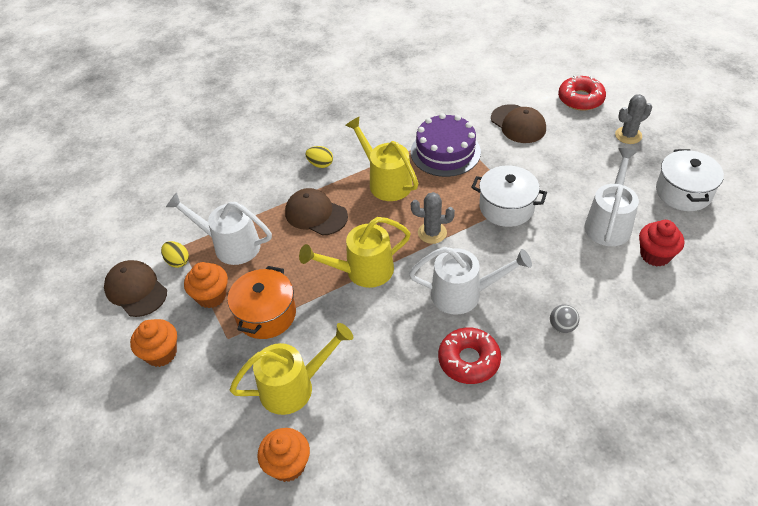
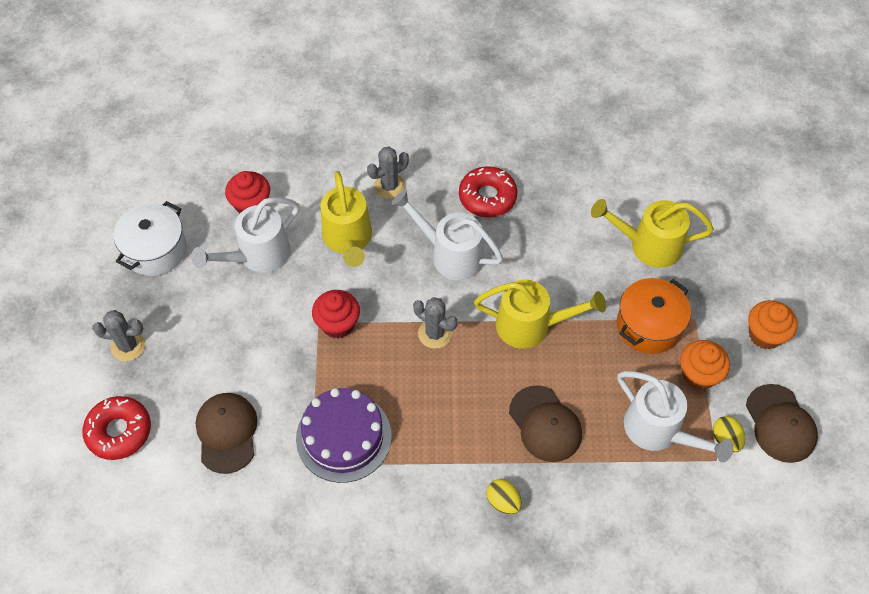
camera: 155 degrees left, 10 degrees up
(288, 465) = (677, 189): orange cupcake -> none
(385, 181) = (441, 430): yellow watering can -> yellow watering can (348, 240)
(506, 207) = (338, 324): white pot -> red cupcake
(562, 326) = (389, 186): grey ball -> grey cactus

